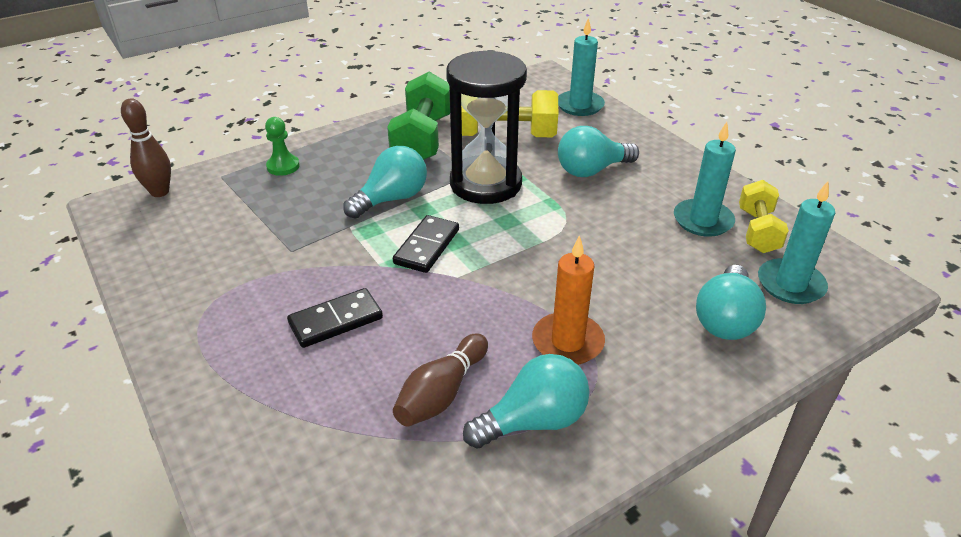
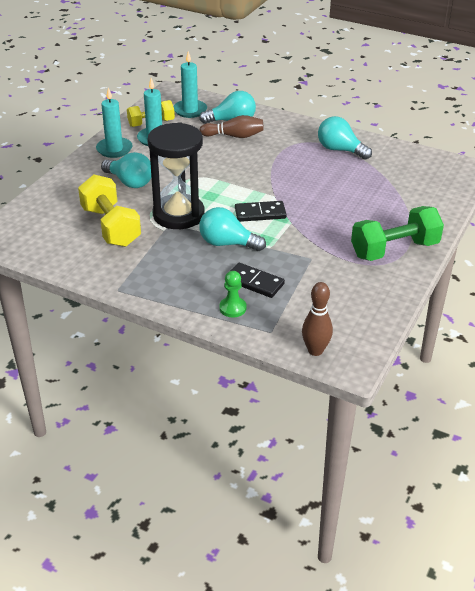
camera: 120 degrees left, 0 degrees up
(336, 321) = (344, 218): black domino -> black domino (254, 282)
(422, 139) = (143, 260): green dumbbell -> green dumbbell (394, 249)
(442, 393) = (351, 174): brown bowling pin -> brown bowling pin (234, 136)
(567, 342) = (287, 154): orange candle -> none
(579, 105) = (39, 208): turquoise candle -> turquoise candle (114, 149)

